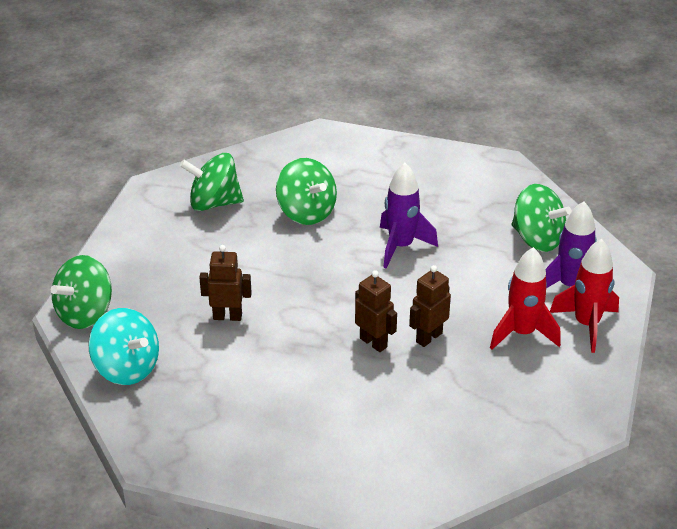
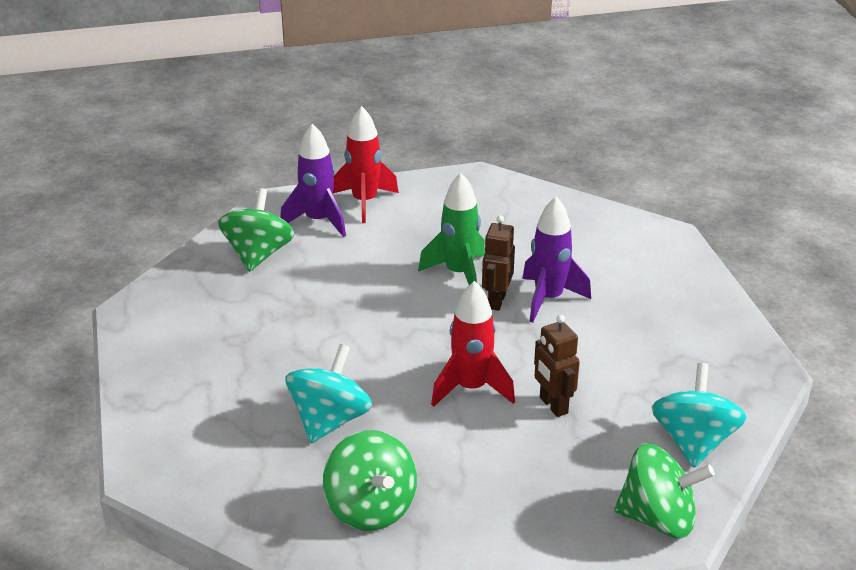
camera: 120 degrees left, 5 degrees down
(306, 212) = (330, 420): green spinning top -> turquoise spinning top
(401, 246) = (338, 331): purple rocket -> purple rocket (548, 299)
(428, 337) = (459, 274): brown robot -> green rocket
(522, 333) = (406, 229): red rocket -> red rocket (471, 388)

